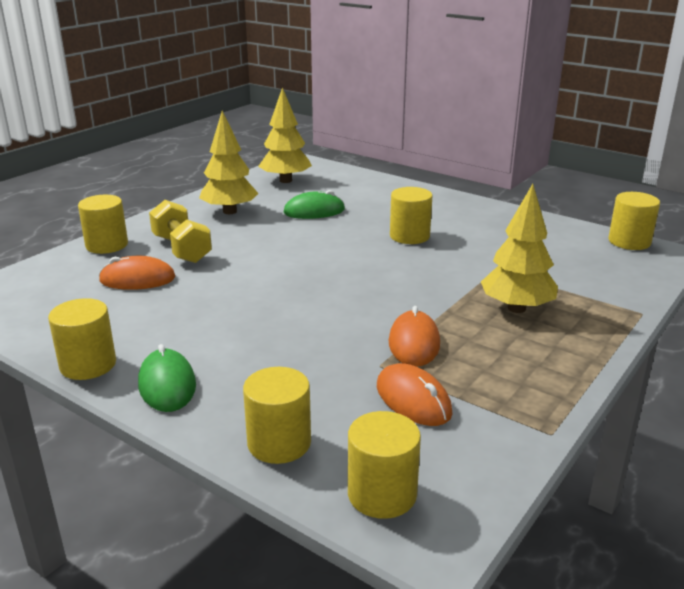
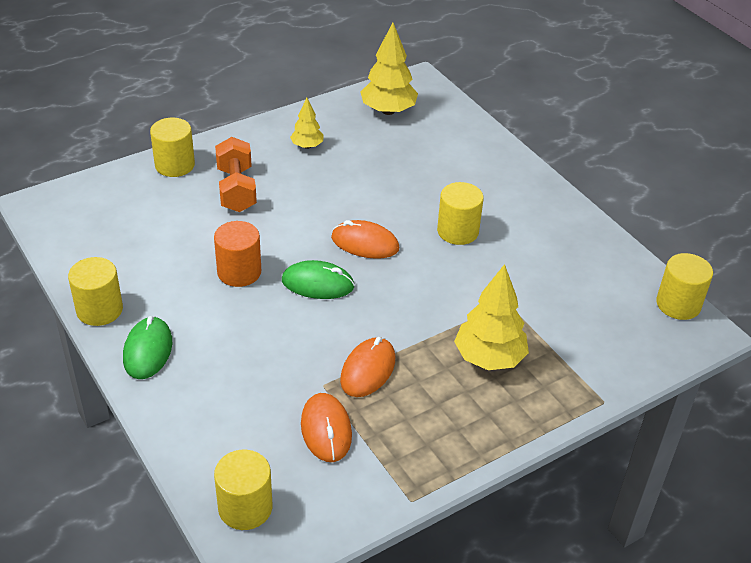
camera: 20 degrees right, 15 degrees up
(137, 279) = (180, 219): orange mouse -> orange mouse (365, 243)
(181, 249) = (236, 189): yellow dumbbell -> orange dumbbell
(226, 303) = (239, 272): none -> orange cylinder
(230, 211) = (307, 146): yellow tree -> yellow tree, size x0.56
(279, 443) = (199, 436): yellow cylinder -> none
(314, 211) = (388, 168): green mouse -> green mouse (318, 284)

